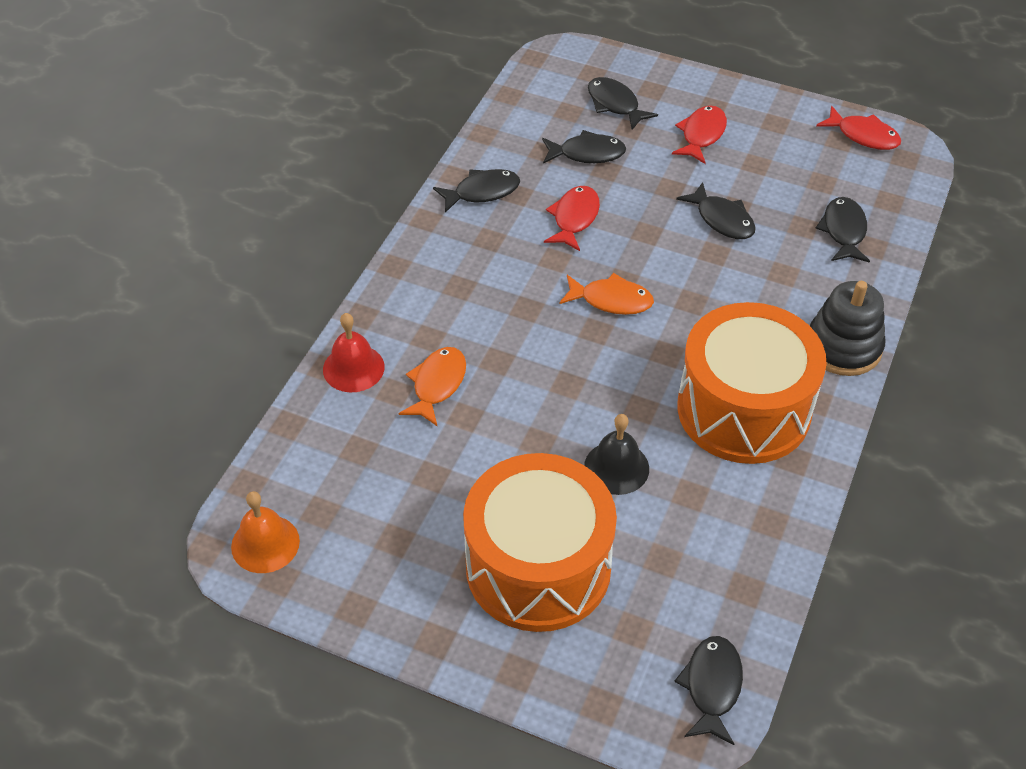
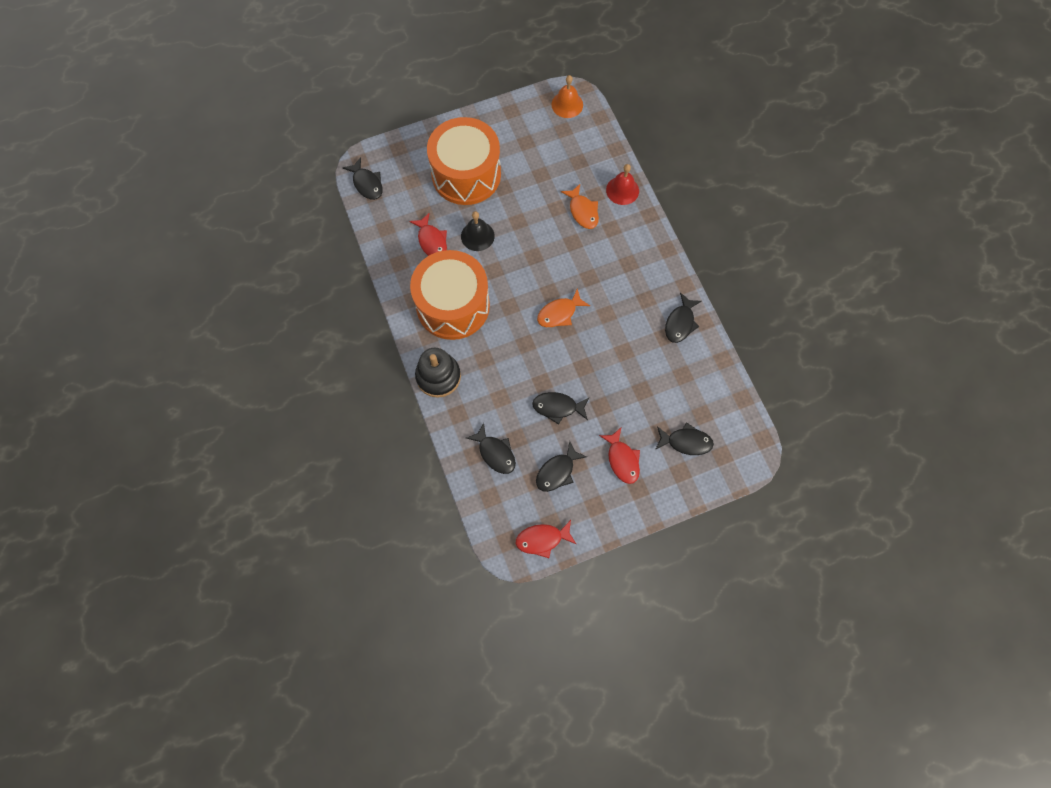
camera: 135 degrees right, 20 degrees up
(574, 218) = (623, 345): red fish -> red fish (431, 241)
(587, 153) = (662, 392): black fish -> black fish (557, 471)

